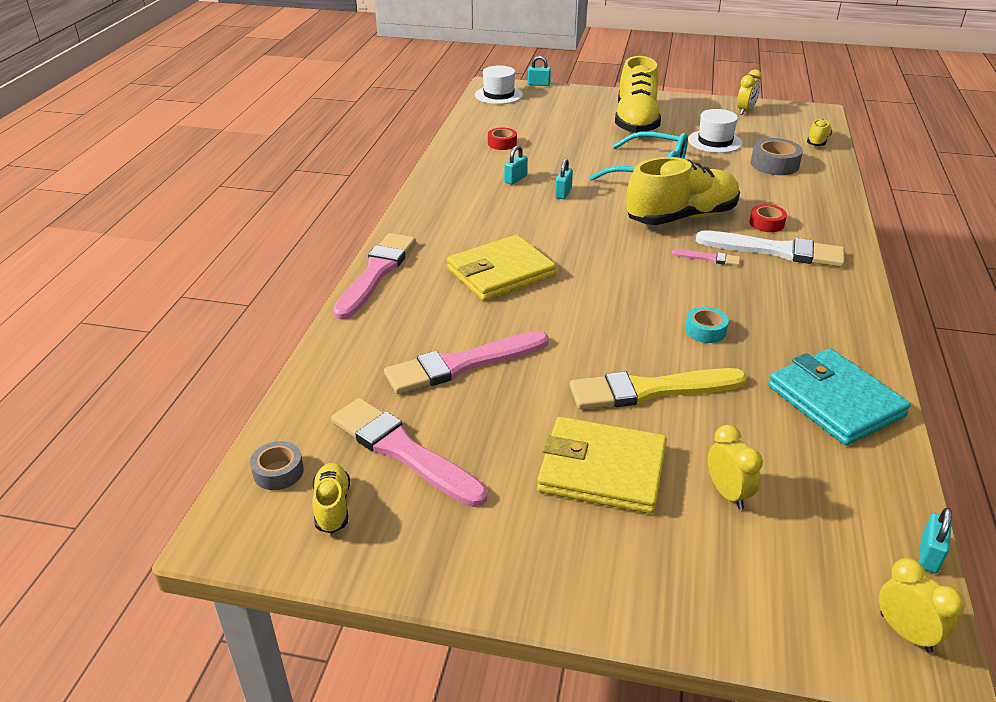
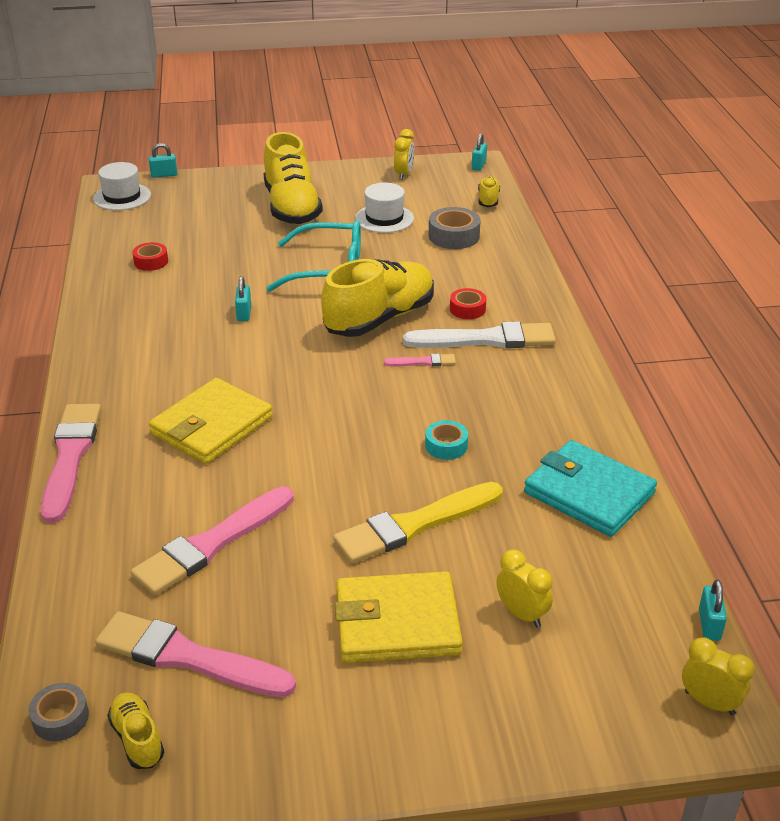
camera: 20 degrees left, 0 degrees up
(515, 179) = (184, 305): turquoise padlock -> turquoise padlock (478, 165)

